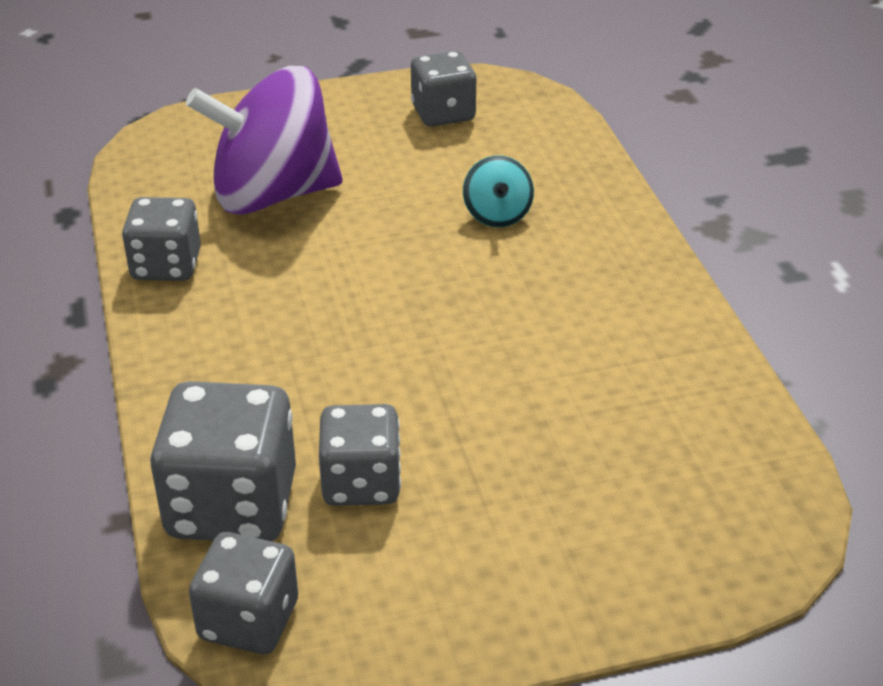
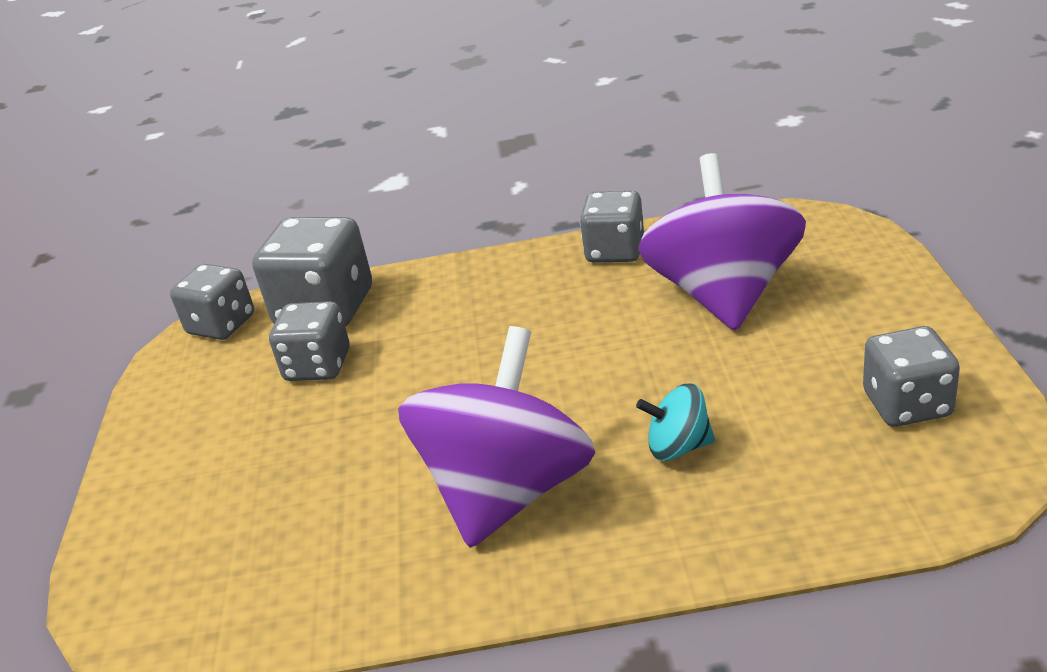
camera: 105 degrees right, 5 degrees down
(563, 303) = (508, 491): none -> purple spinning top

